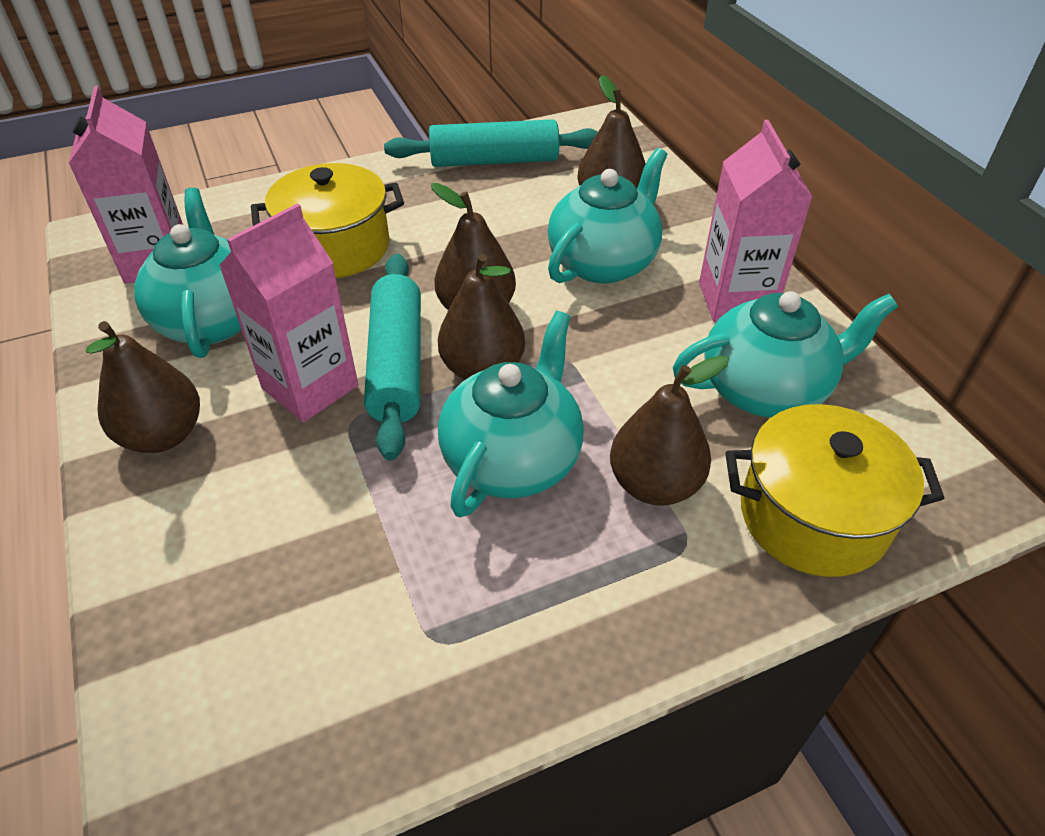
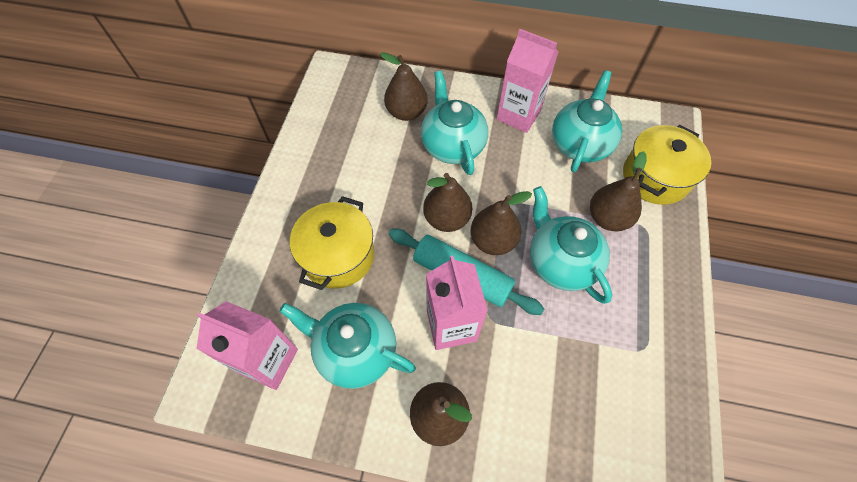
camera: 55 degrees left, 15 degrees up
(494, 161) = (322, 137): turquoise rolling pin -> none

